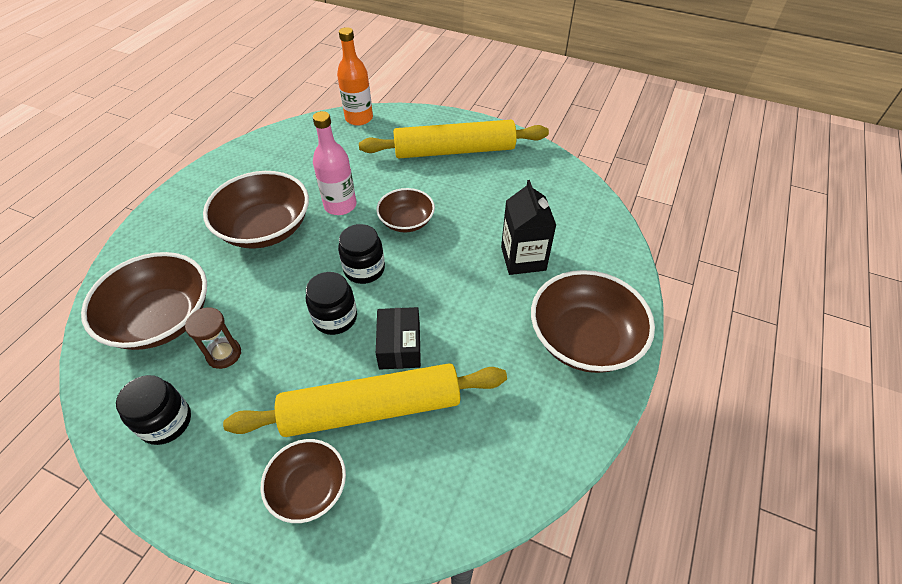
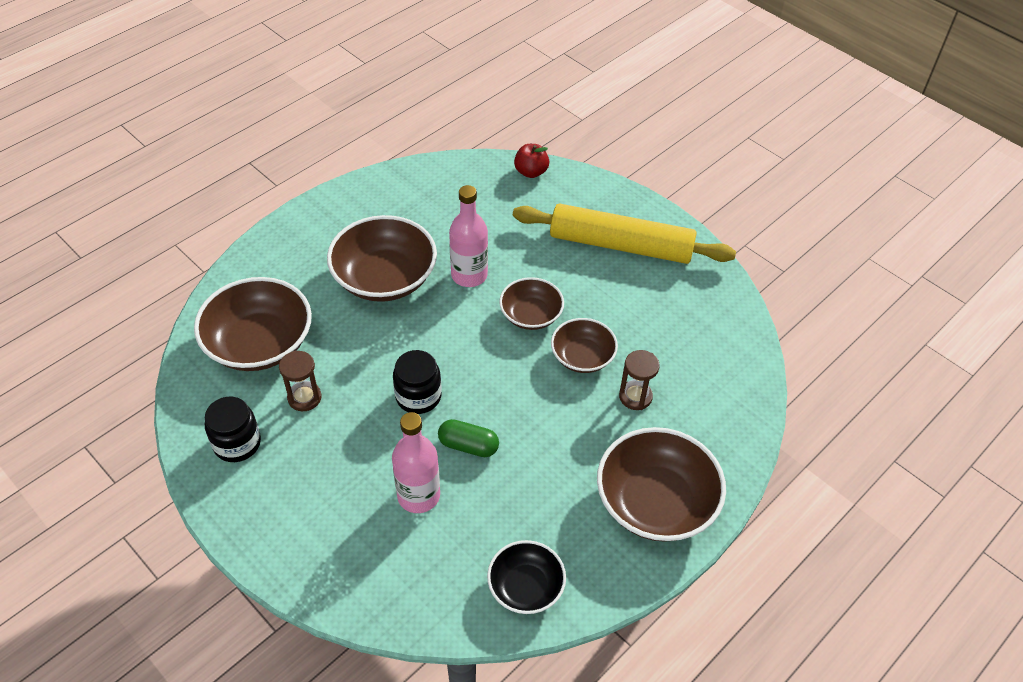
camera: 20 degrees right, 0 degrees up
(309, 488) = (338, 544): brown bowl -> brown bowl (582, 357)
(359, 118) = (531, 172): orange bottle -> red apple
(364, 269) = (466, 355): black jar -> none
(372, 408) = (418, 495): yellow rolling pin -> pink bottle
(399, 346) = (468, 446): black box -> green capsule
(511, 459) = (525, 587): none -> black bowl
(523, 258) = (635, 396): black carton -> brown hourglass

